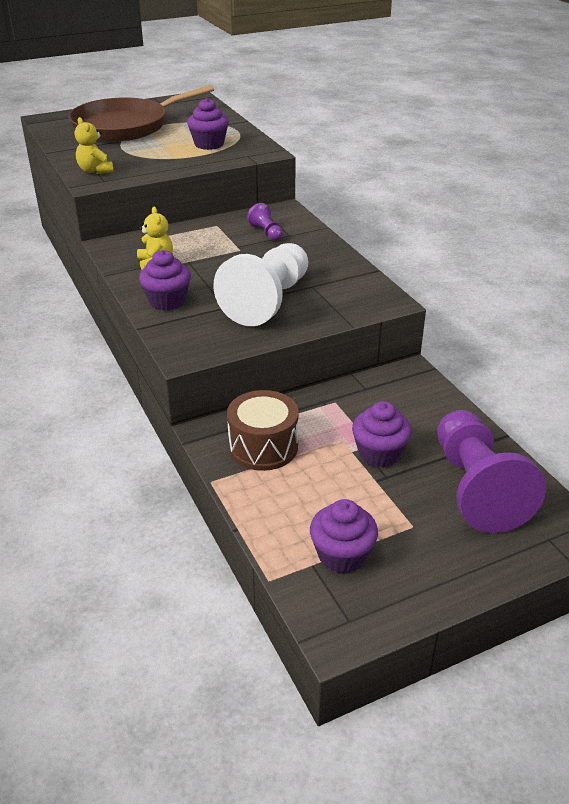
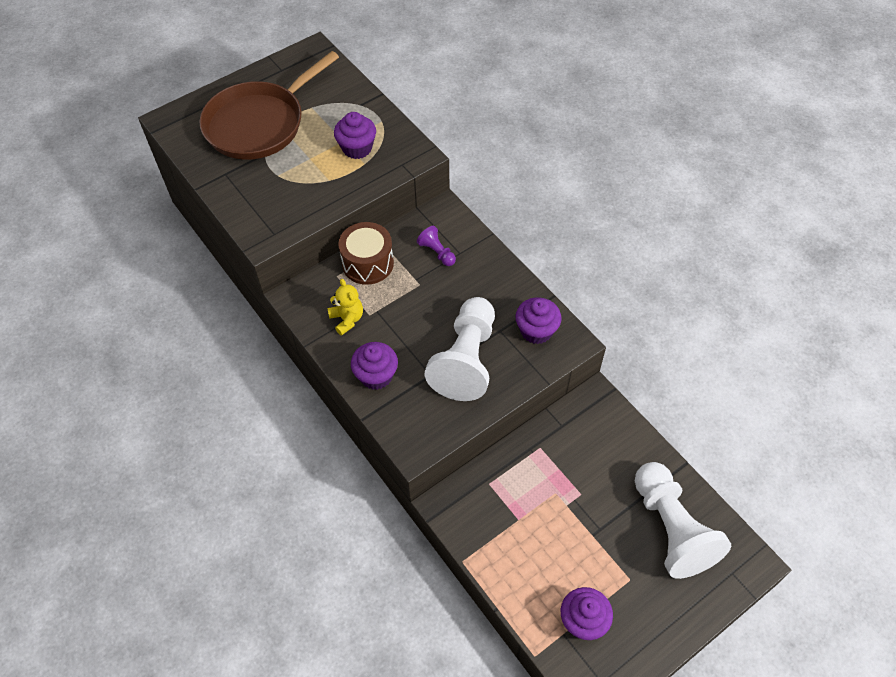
camera: 10 degrees left, 20 degrees up
(95, 171) = (259, 217): yellow teddy bear -> none
(263, 447) = (494, 513): brown drum -> brown drum (368, 263)
(379, 454) = (589, 504): purple cupcake -> purple cupcake (536, 331)
(476, 488) = (671, 529): purple pawn -> white pawn

